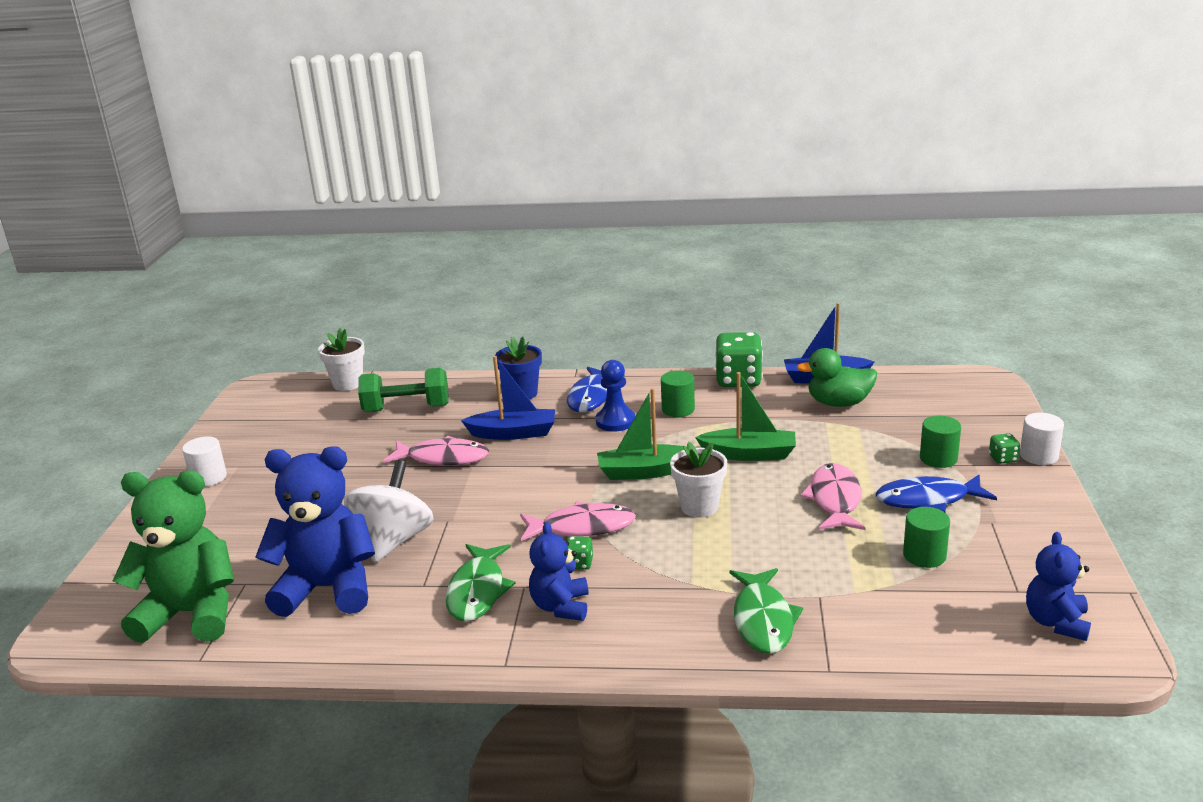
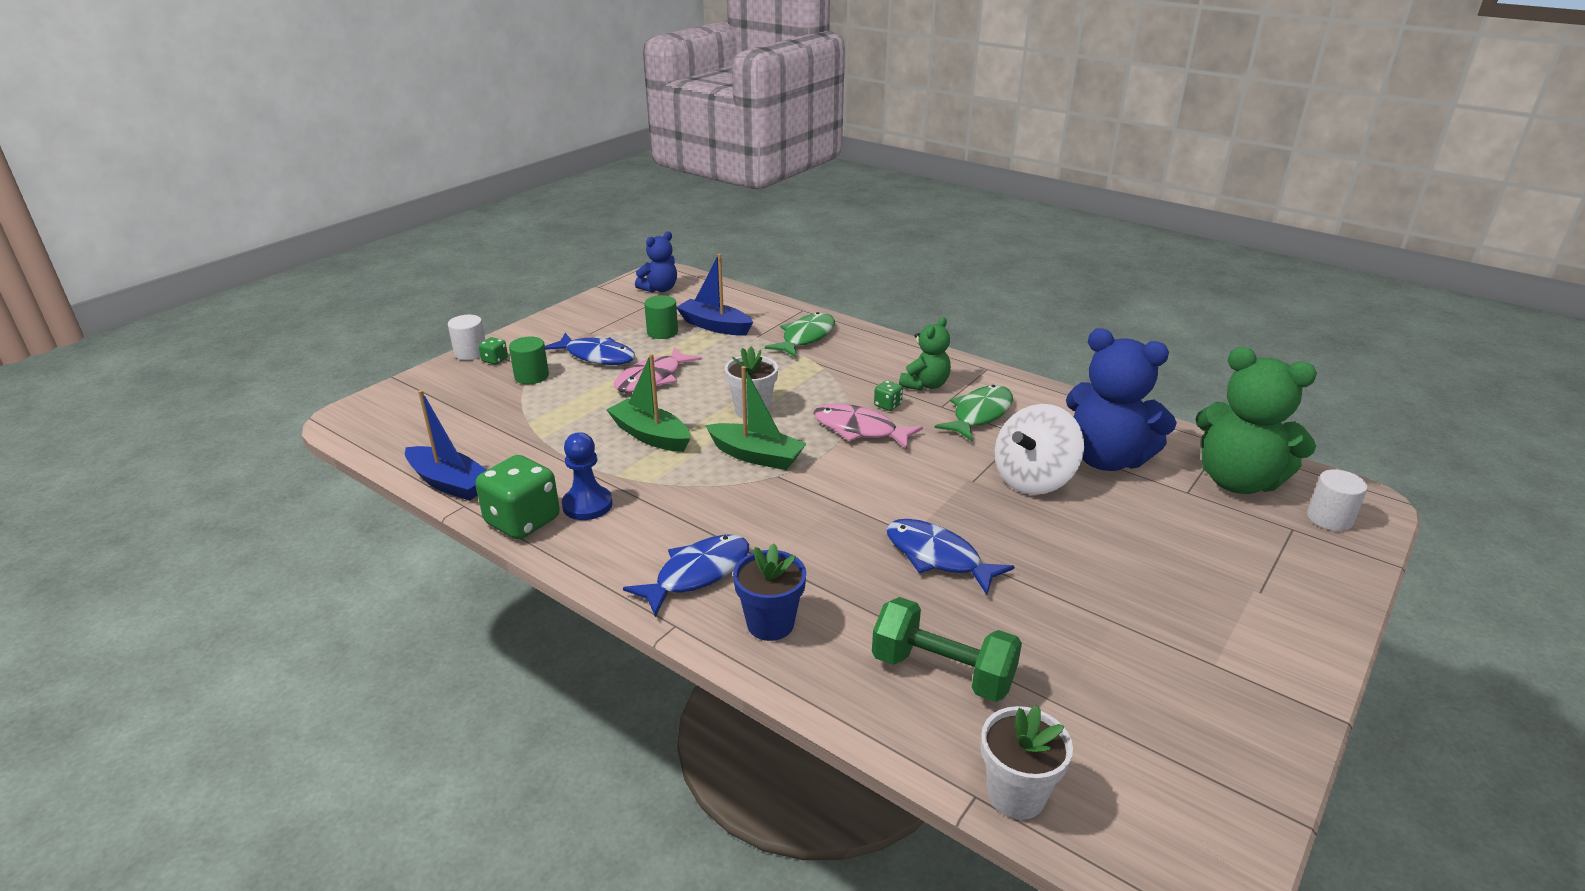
camera: 150 degrees left, 5 degrees up
(209, 477) = (1256, 658): white cylinder -> white cylinder (1329, 518)
(443, 458) = (937, 557): pink fish -> blue fish
(513, 433) = (835, 558): blue boat -> blue boat (715, 326)
(561, 606) = (925, 385): blue teddy bear -> green teddy bear
(615, 421) = (714, 524): blue pawn -> blue pawn (587, 505)
(678, 409) = (636, 511): green cylinder -> none
(839, 403) = (495, 450): green duck -> none

